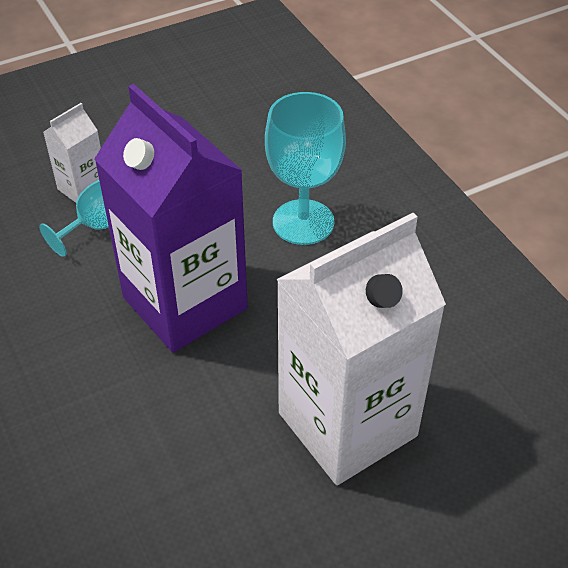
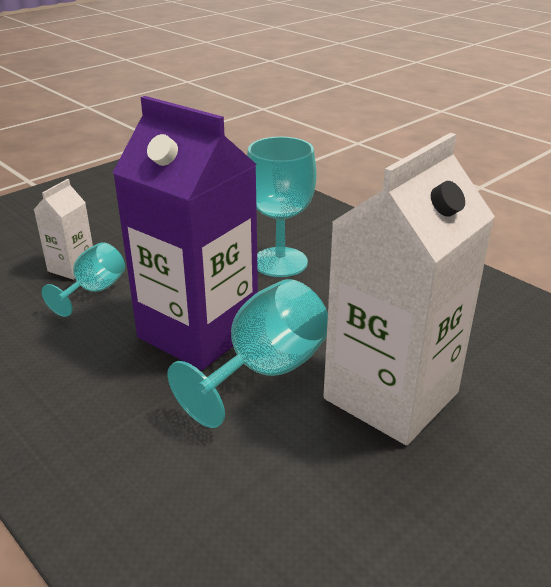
camera: 15 degrees left, 15 degrees down
(233, 367) = (264, 371): none -> turquoise goblet

